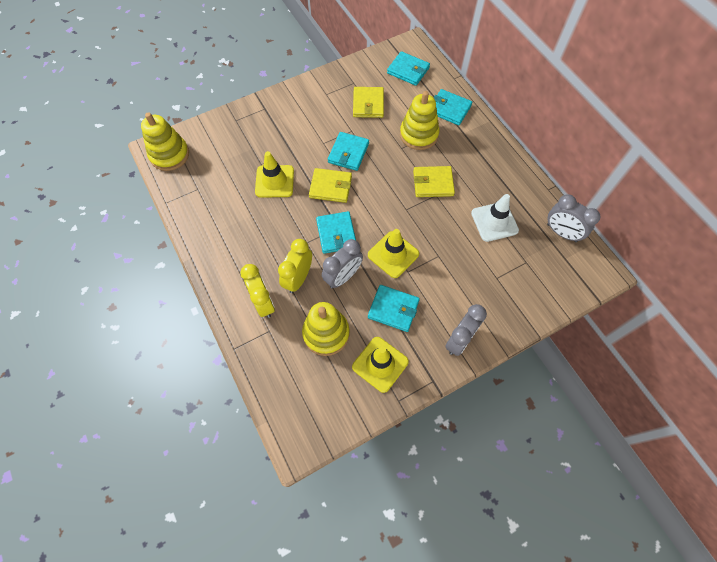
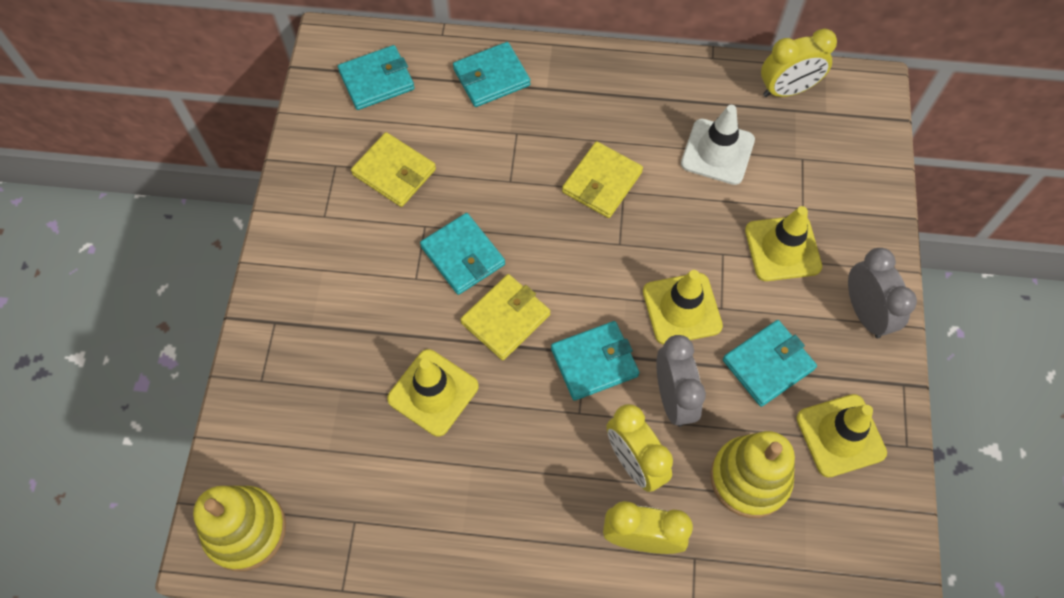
camera: 55 degrees left, 0 degrees up
(336, 234) = (594, 362): turquoise wallet -> turquoise wallet turned 45 degrees counterclockwise
(418, 135) = (505, 144): yellow stacking toy -> none
(464, 281) = (782, 248): none -> yellow traffic cone
(561, 233) = (787, 90): grey clock -> yellow clock

